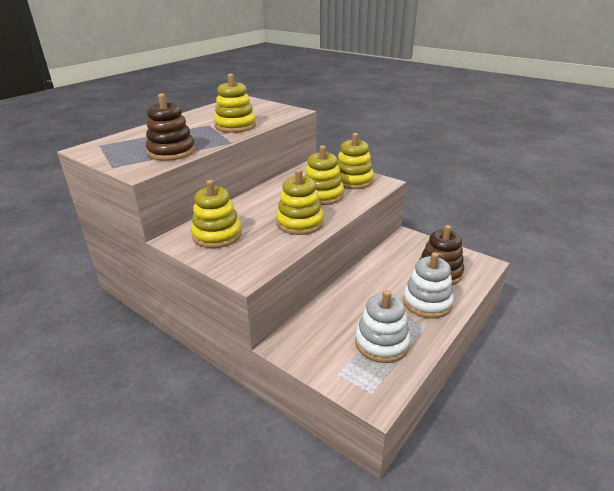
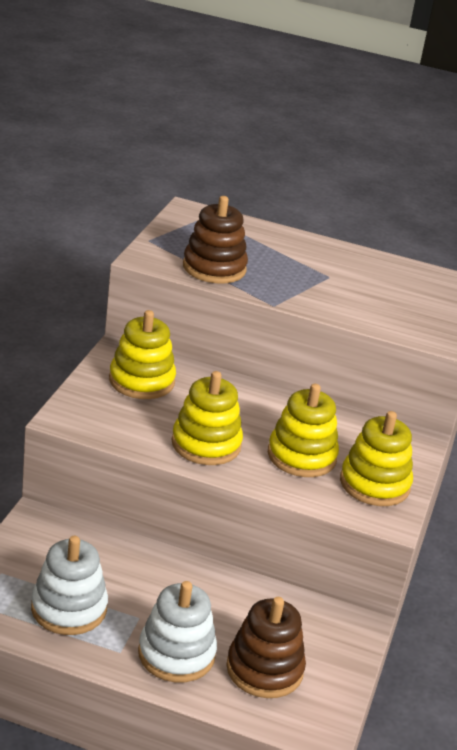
camera: 65 degrees right, 0 degrees up
(235, 126) = (339, 299): yellow stacking toy -> none

